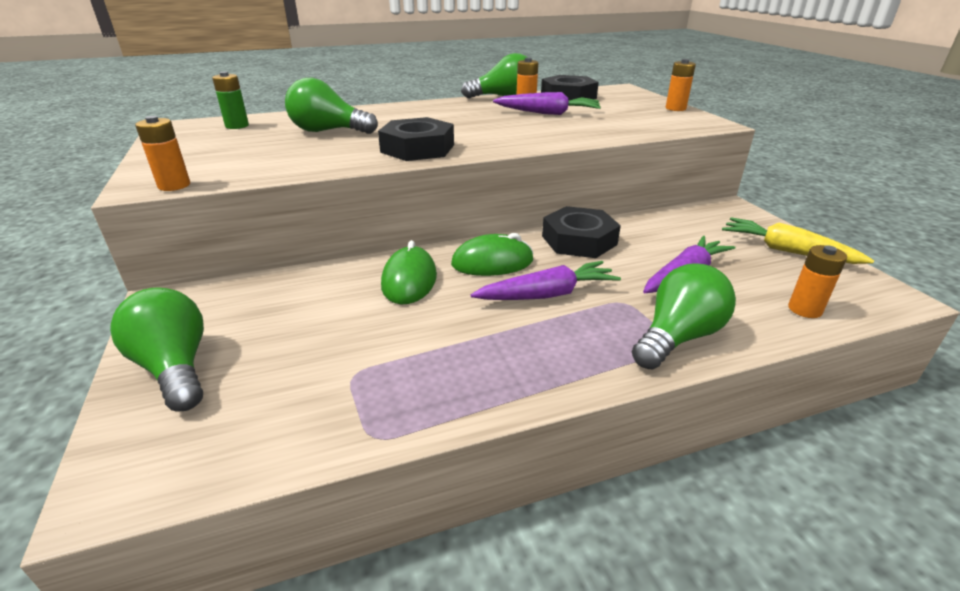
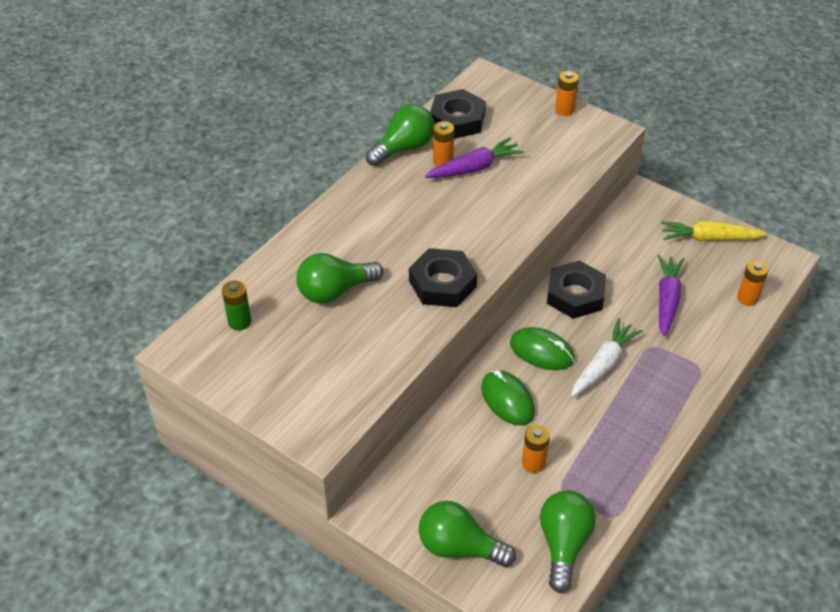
camera: 35 degrees left, 15 degrees up
(174, 185) = (341, 426): orange battery -> orange battery (533, 463)
(492, 262) = (541, 351): green mouse -> green mouse turned 75 degrees clockwise
(547, 294) = (603, 364): purple carrot -> white carrot
(677, 337) = (699, 361): green light bulb -> green light bulb (563, 544)

